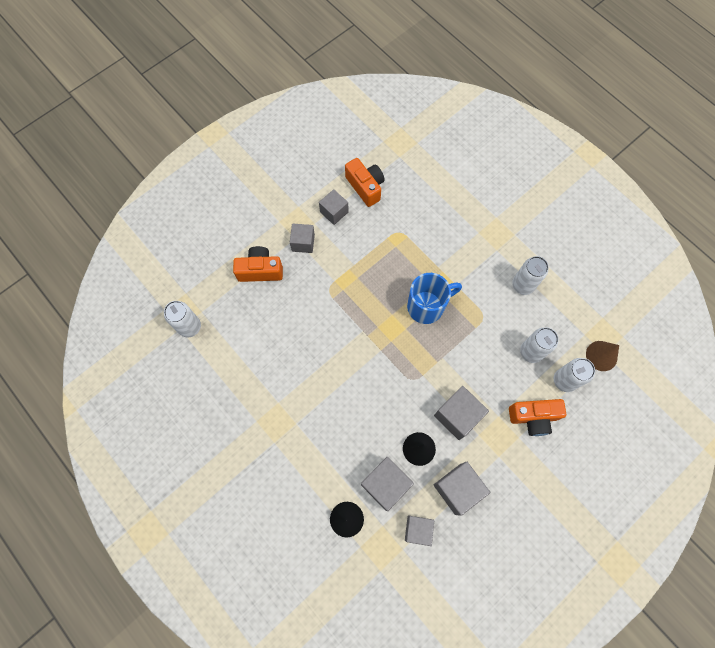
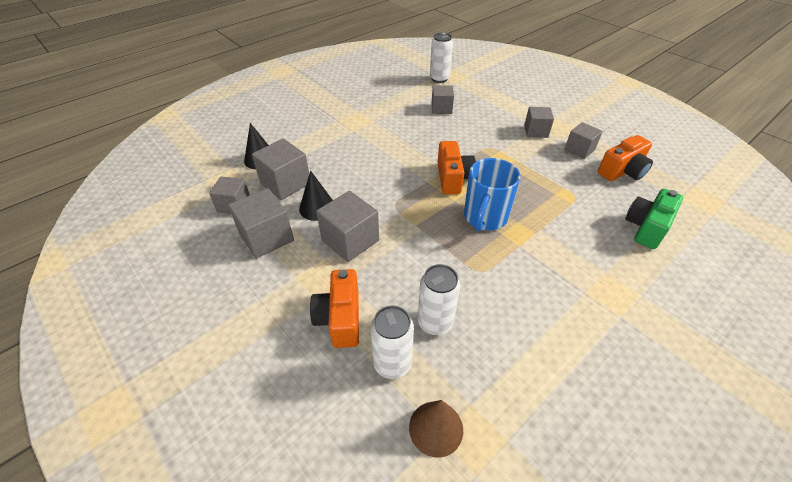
camera: 90 degrees right, 25 degrees down
(256, 329) = (441, 108): none -> grey cube
(260, 270) = (499, 109): orange camera -> orange camera (453, 178)
(427, 306) = (484, 218): blue mug -> blue mug turned 45 degrees clockwise
(433, 192) = (646, 227): none -> green camera
(522, 285) = (538, 320): white can -> none

